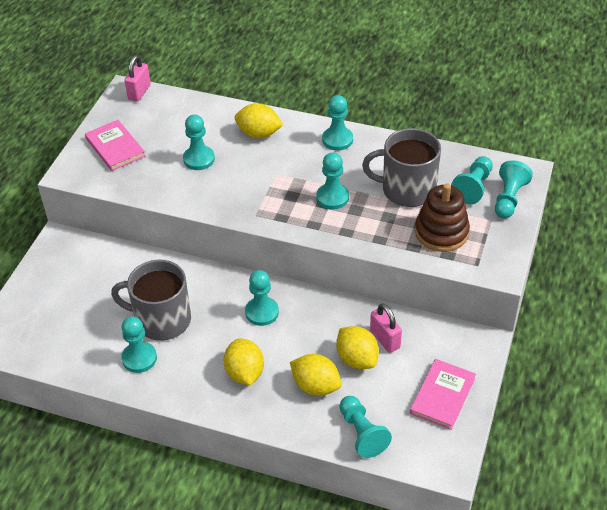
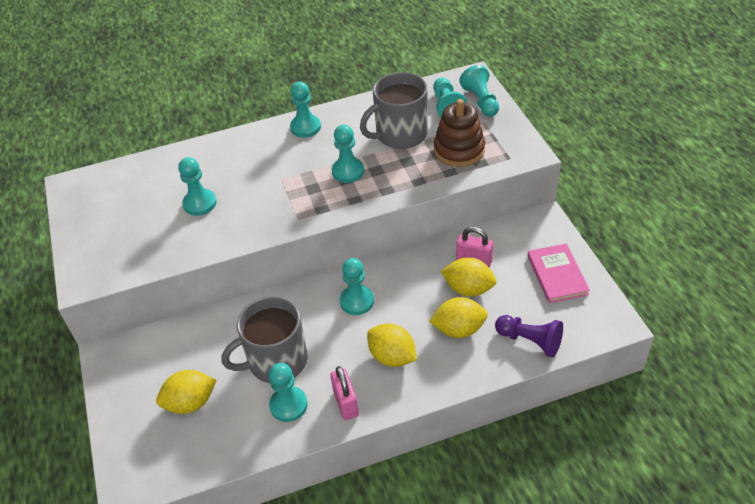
camera: 35 degrees left, 0 degrees up
(115, 147) = (108, 236): pink book -> none
(139, 92) = (84, 179): pink padlock -> pink padlock (346, 403)
(259, 134) = (233, 156): yellow lemon -> yellow lemon (190, 403)
(362, 433) = (530, 341): turquoise pawn -> purple pawn

